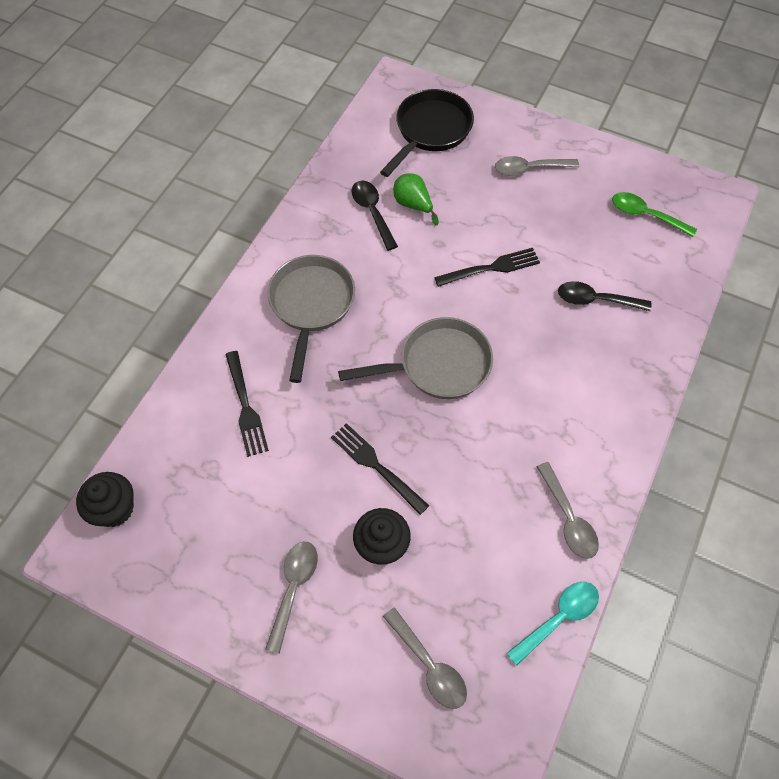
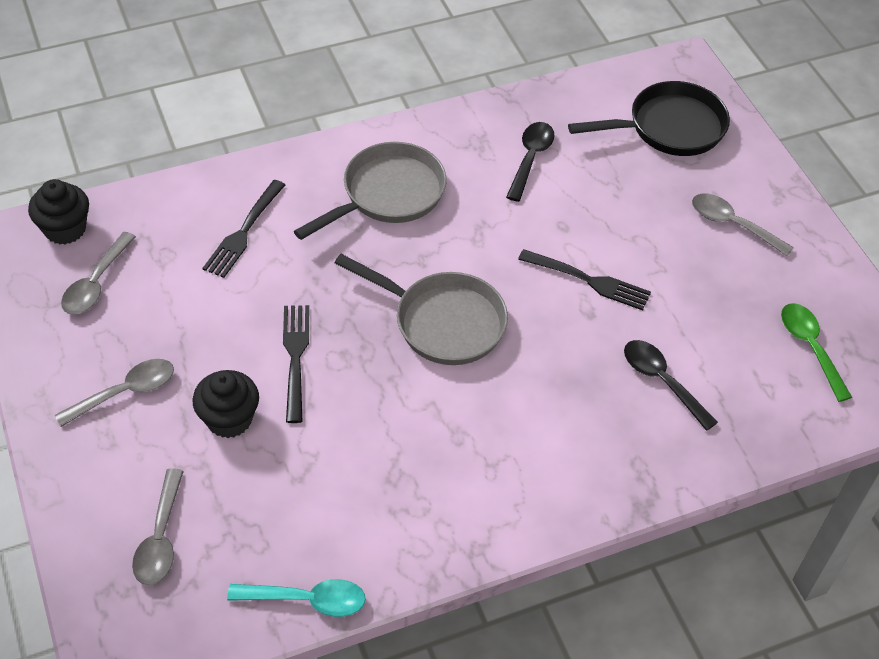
camera: 40 degrees right, 10 degrees down
(413, 205) = (576, 178): green pear -> none
(568, 518) = (411, 533): grey spoon -> grey spoon (96, 283)

